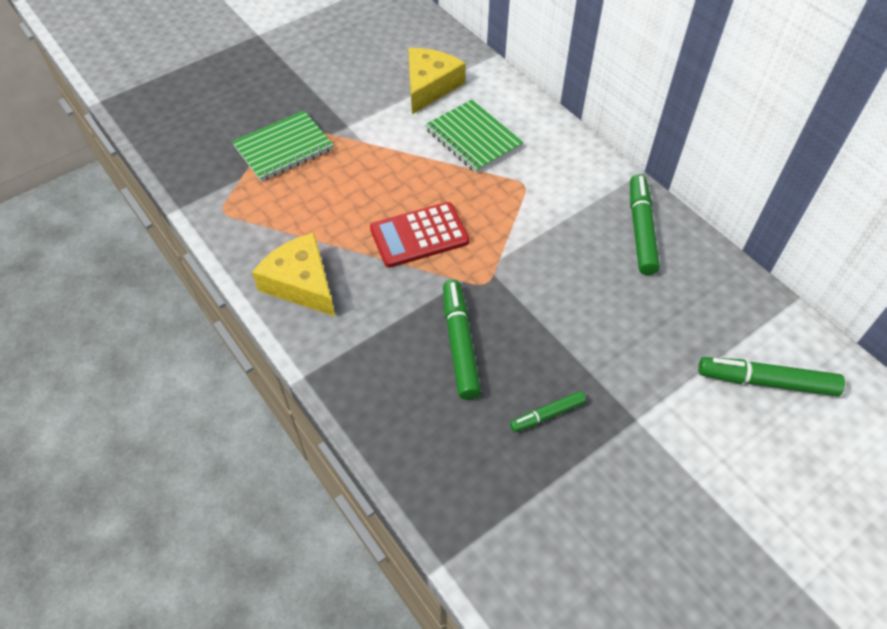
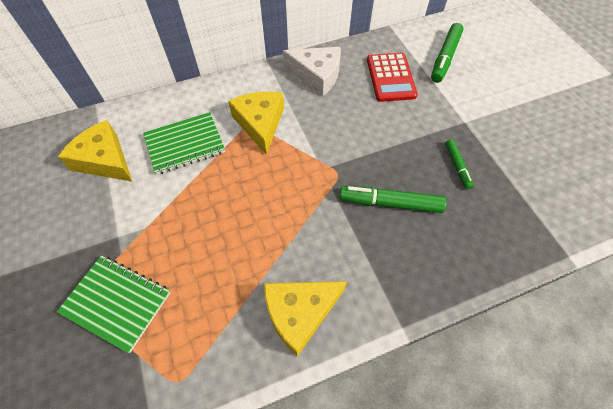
camera: 75 degrees left, 5 degrees up
(284, 148) = (117, 302): green notebook -> green notebook turned 45 degrees counterclockwise
(419, 235) = (276, 206): red calculator -> red calculator (390, 77)
(530, 193) = (260, 123): none -> yellow cheese
(641, 230) = (317, 75): green marker -> white cheese

